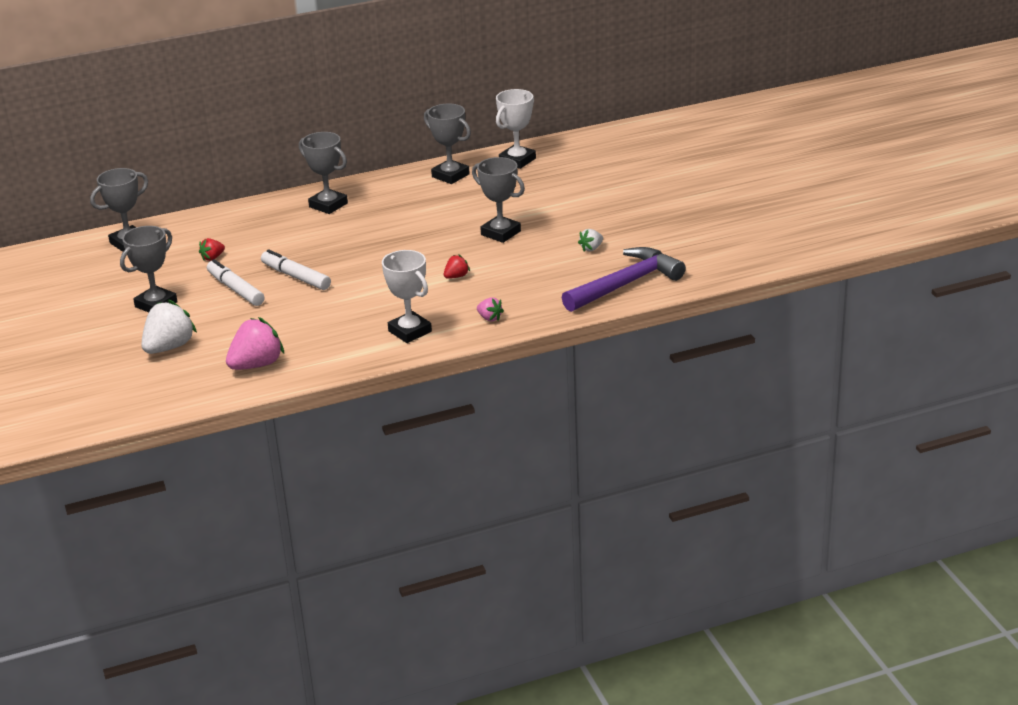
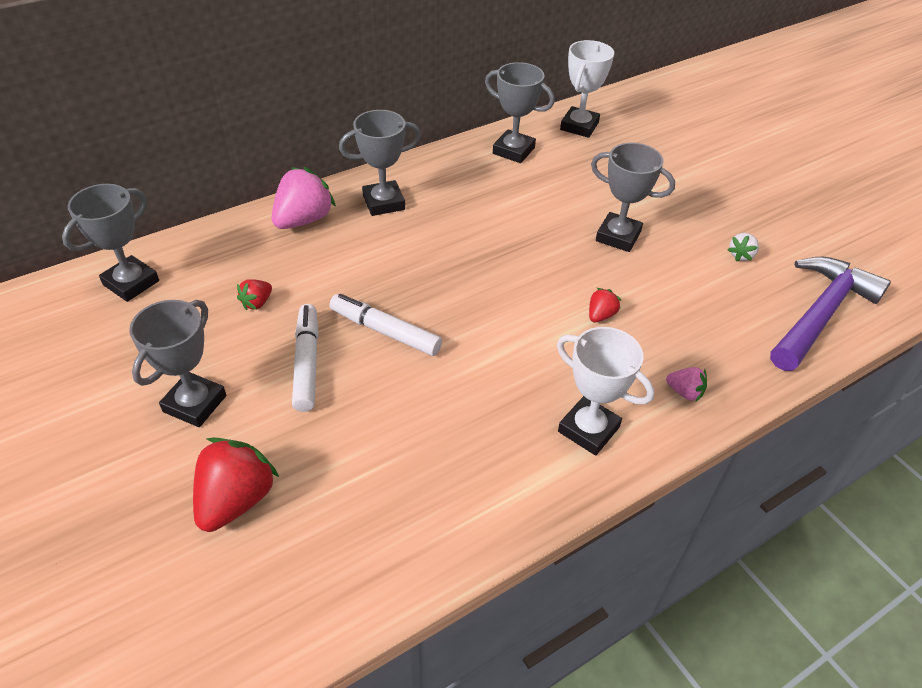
camera: 15 degrees left, 15 degrees up
(169, 347) = (236, 500): white strawberry -> red strawberry
(235, 289) = (306, 363): white marker -> white marker turned 45 degrees clockwise
(257, 365) = (388, 529): pink strawberry -> pink strawberry (303, 220)
(328, 205) = (384, 202): grey trophy -> grey trophy turned 45 degrees counterclockwise

